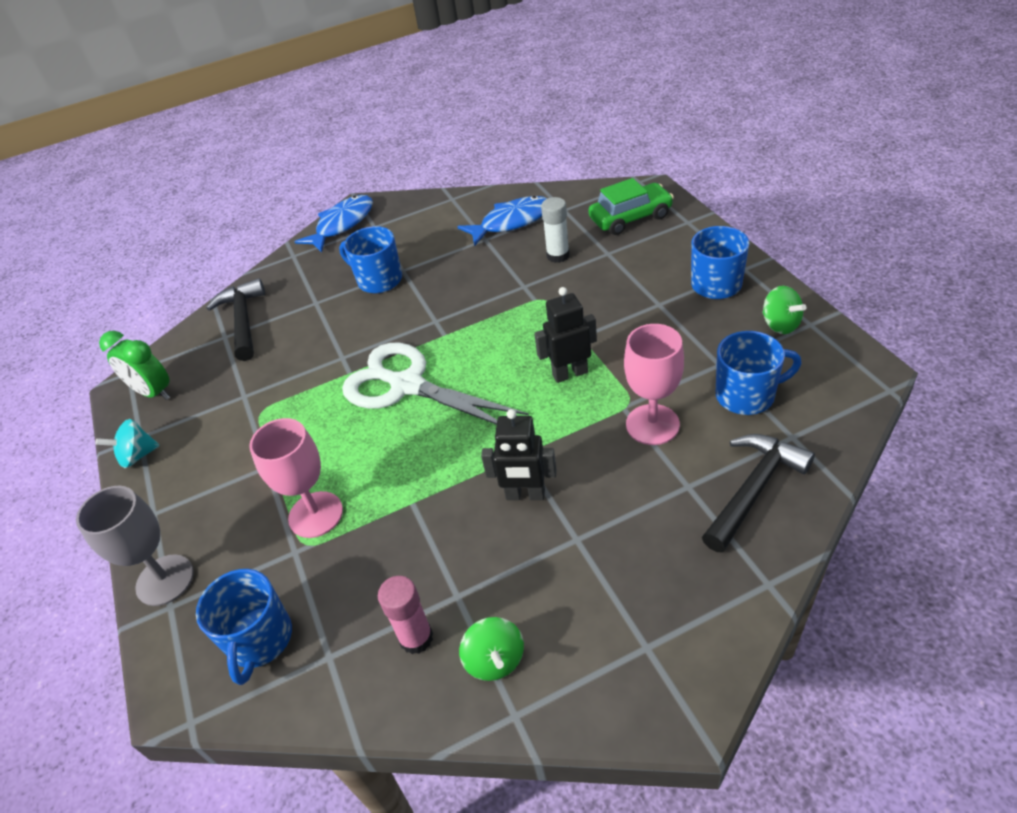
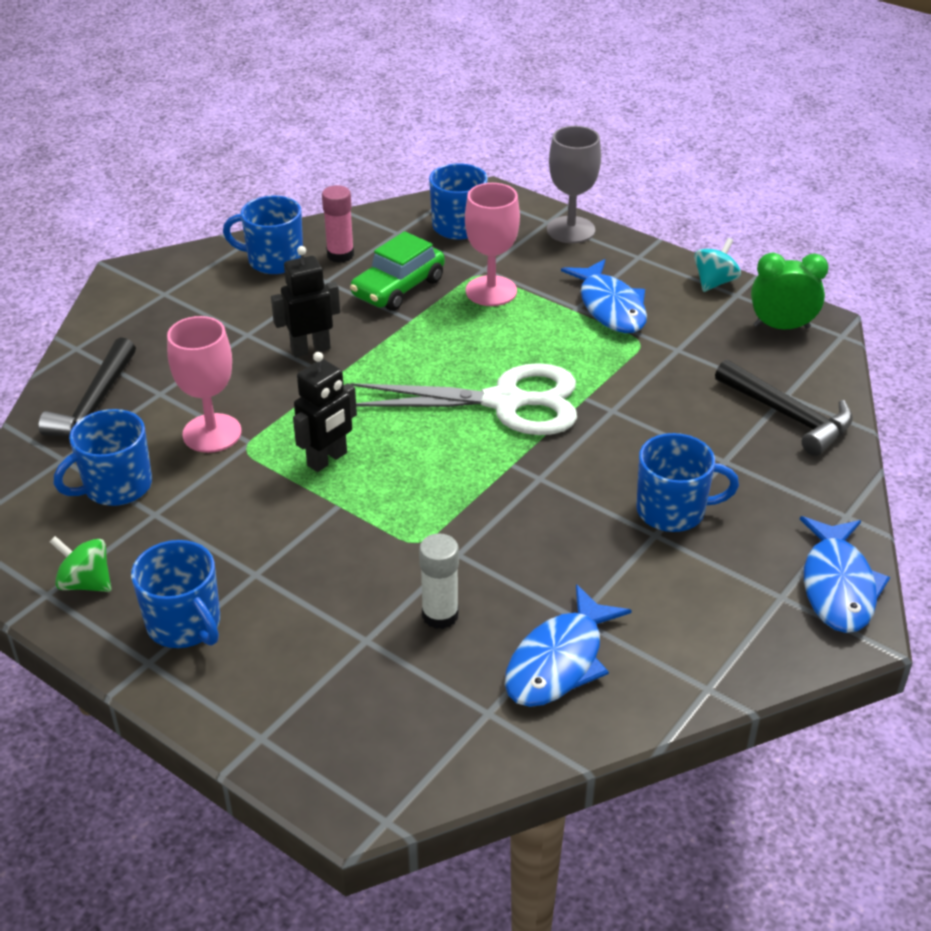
camera: 145 degrees right, 5 degrees down
(242, 457) = (610, 307): none -> blue fish
(495, 660) = (273, 260): green spinning top -> blue mug
(630, 218) = (362, 721): green car -> green car (398, 288)

